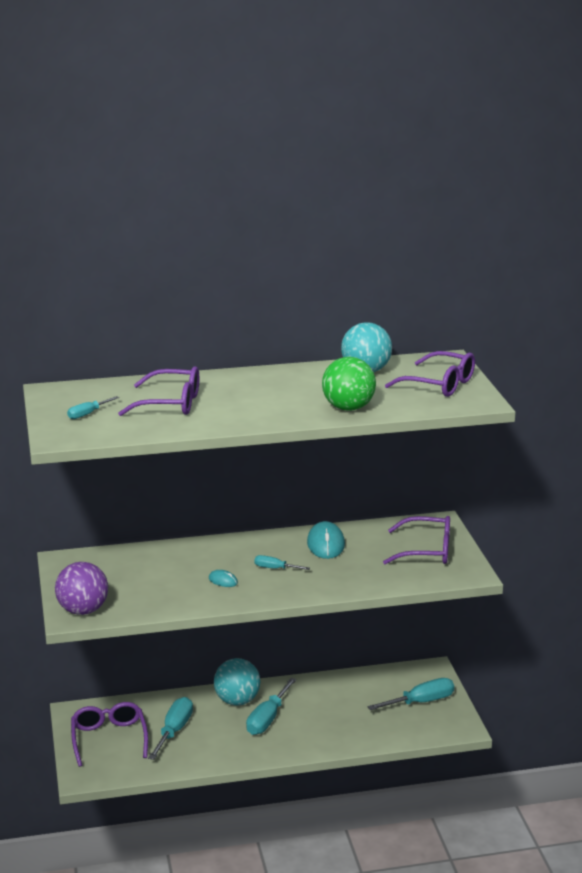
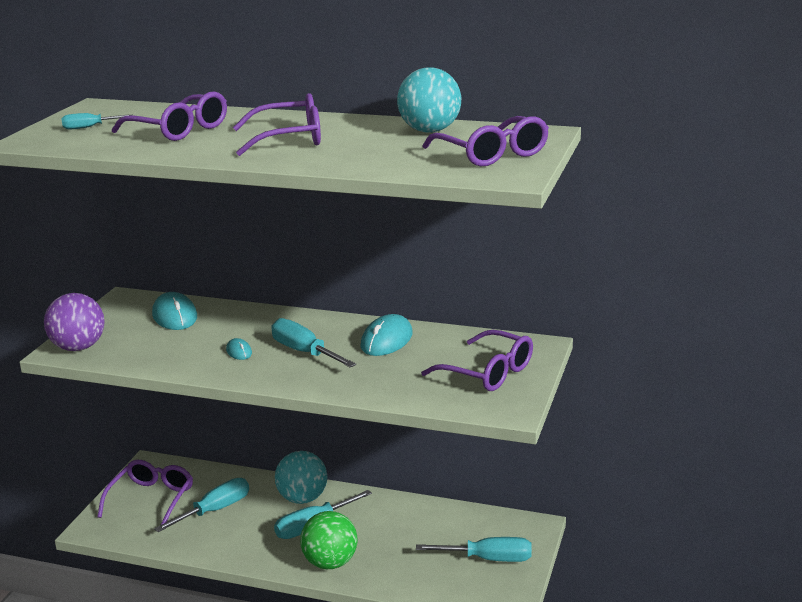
camera: 30 degrees right, 0 degrees up
(129, 565) = (175, 316): none -> turquoise mouse
(273, 397) = (289, 139): none -> purple glasses
(275, 568) = (304, 352): turquoise screwdriver -> turquoise screwdriver, size x1.79
(348, 408) = (348, 160): green ball -> green ball (330, 563)

